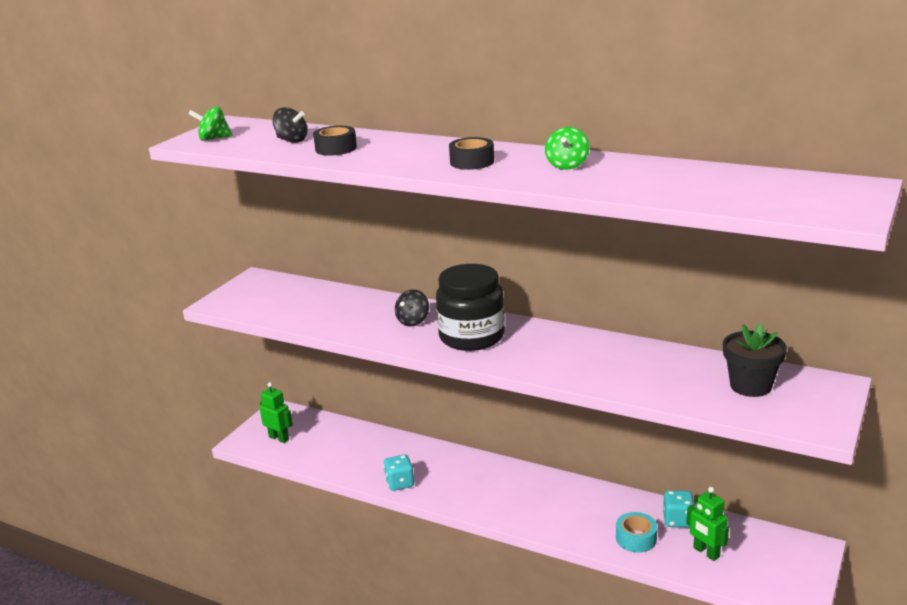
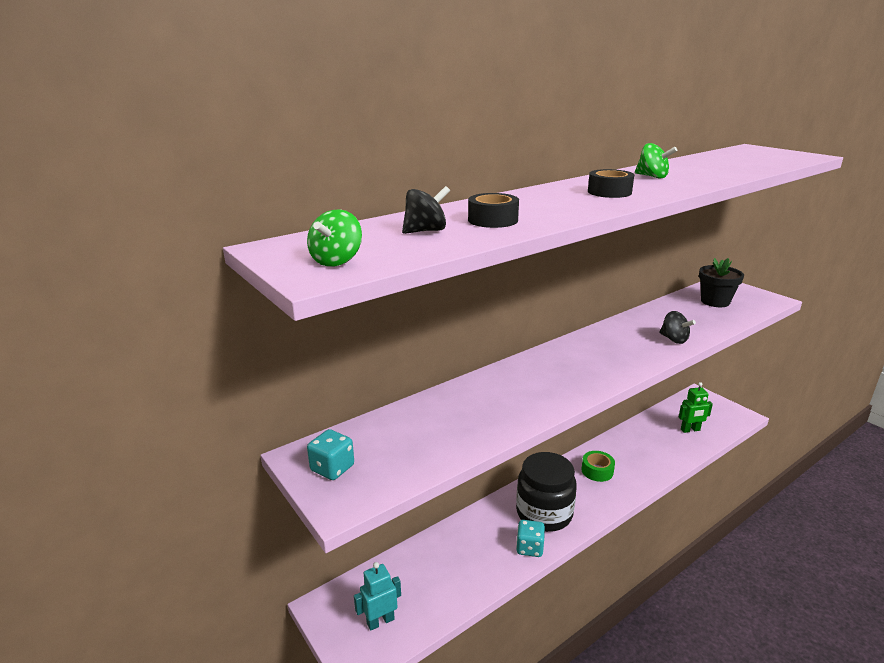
camera: 65 degrees left, 0 degrees up
(279, 438) = (380, 621): green robot -> turquoise robot
(413, 321) = (523, 385): black spinning top -> black spinning top (674, 339)
(471, 337) = (578, 367): black jar -> black jar (544, 513)
(548, 496) = (597, 471): none -> green tape
(636, 538) = (665, 450): turquoise tape -> none
(677, 520) = (652, 427): turquoise dice -> turquoise dice (332, 468)

